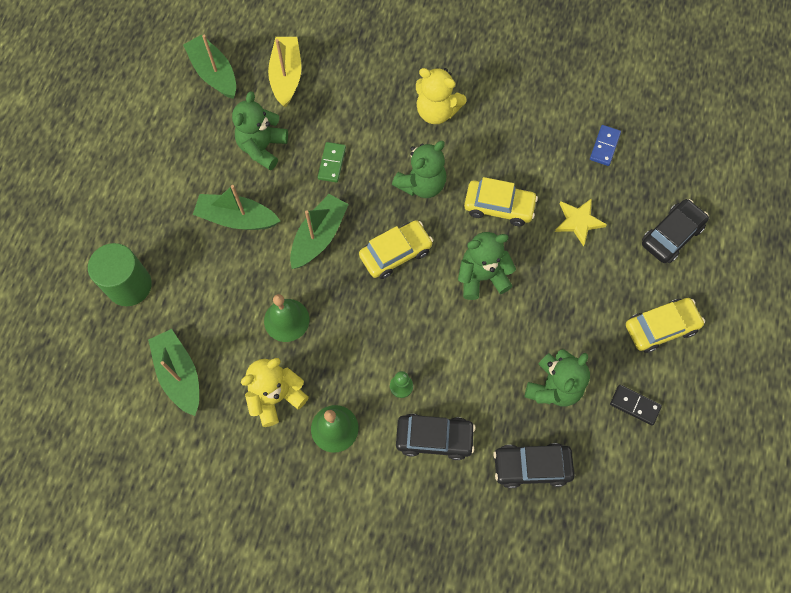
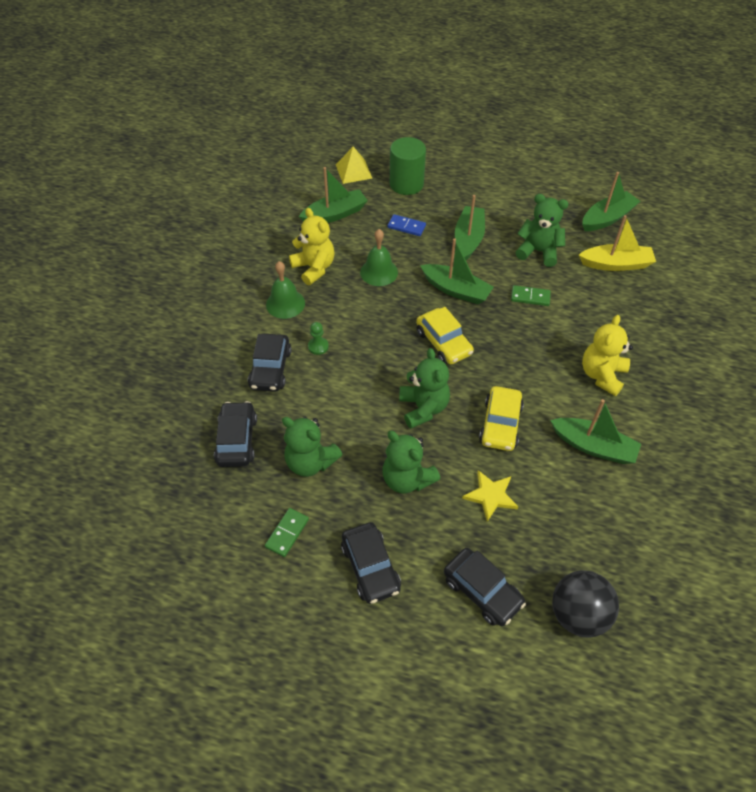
camera: 90 degrees right, 15 degrees down
(95, 352) = (353, 171): none -> yellow pyramid
(421, 184) = (517, 362): green teddy bear -> green teddy bear (407, 479)
(519, 130) = (593, 446): none -> green boat
(604, 146) = (588, 529): blue domino -> blue domino (406, 227)
(635, 405) = (287, 533): black domino -> green domino
(660, 327) = (370, 567): yellow car -> black car
(682, 165) = (578, 614): none -> black ball

